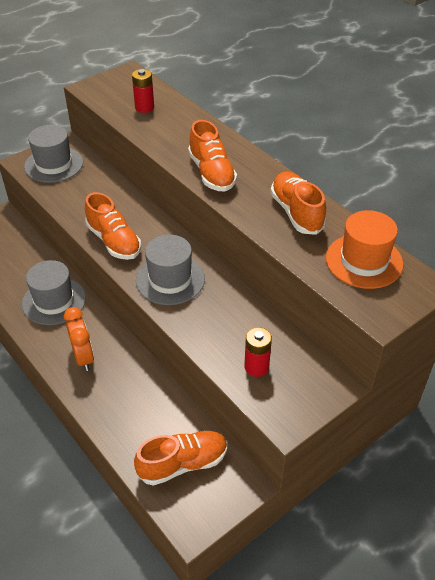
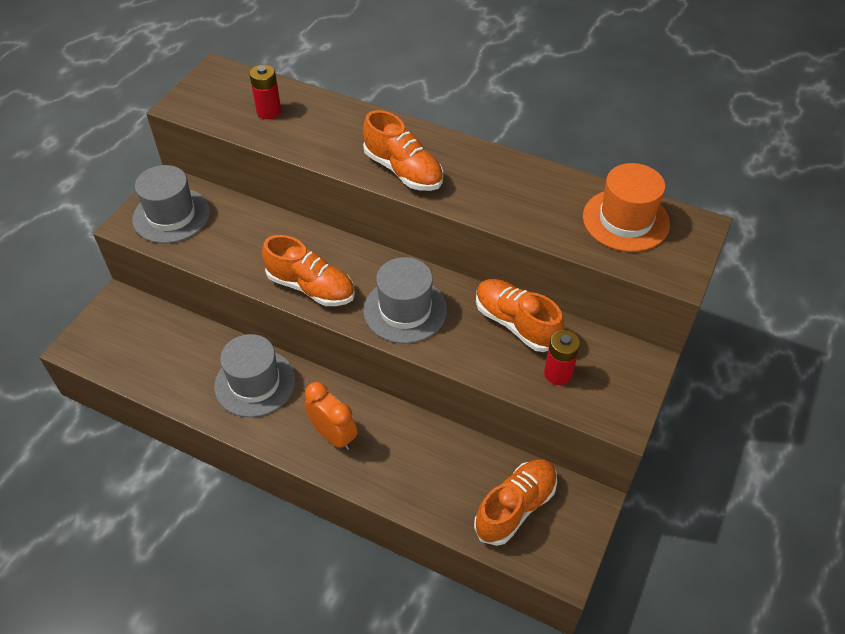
camera: 25 degrees left, 5 degrees up
(296, 212) = (524, 188): orange shoe -> orange shoe (516, 323)

